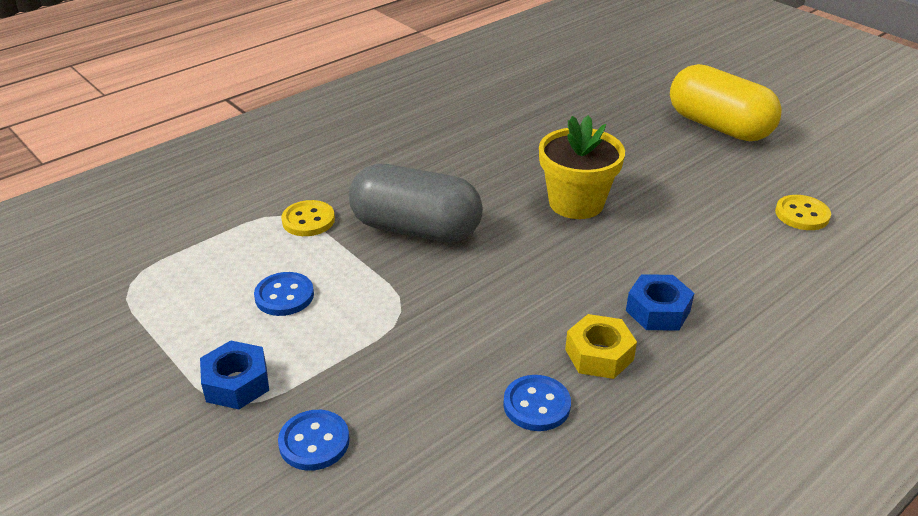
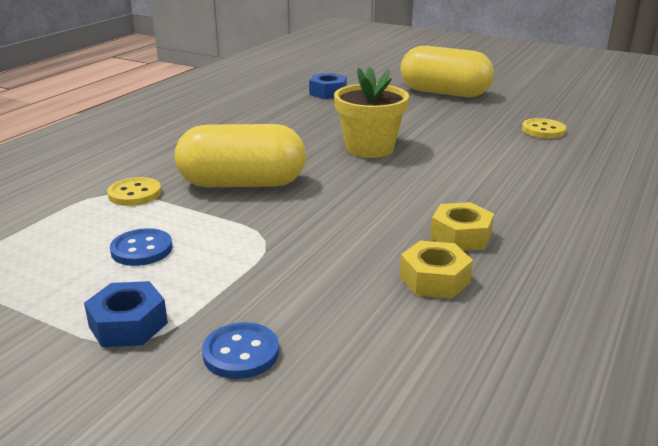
camera: 20 degrees left, 10 degrees down
(416, 229) = (242, 184): grey capsule -> yellow capsule
(536, 405) = (434, 279): blue button -> yellow nut
(658, 311) = (485, 200): blue nut -> blue nut (328, 92)

